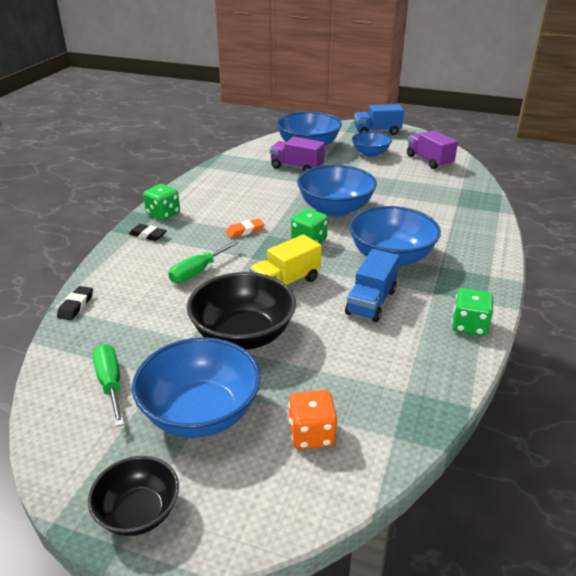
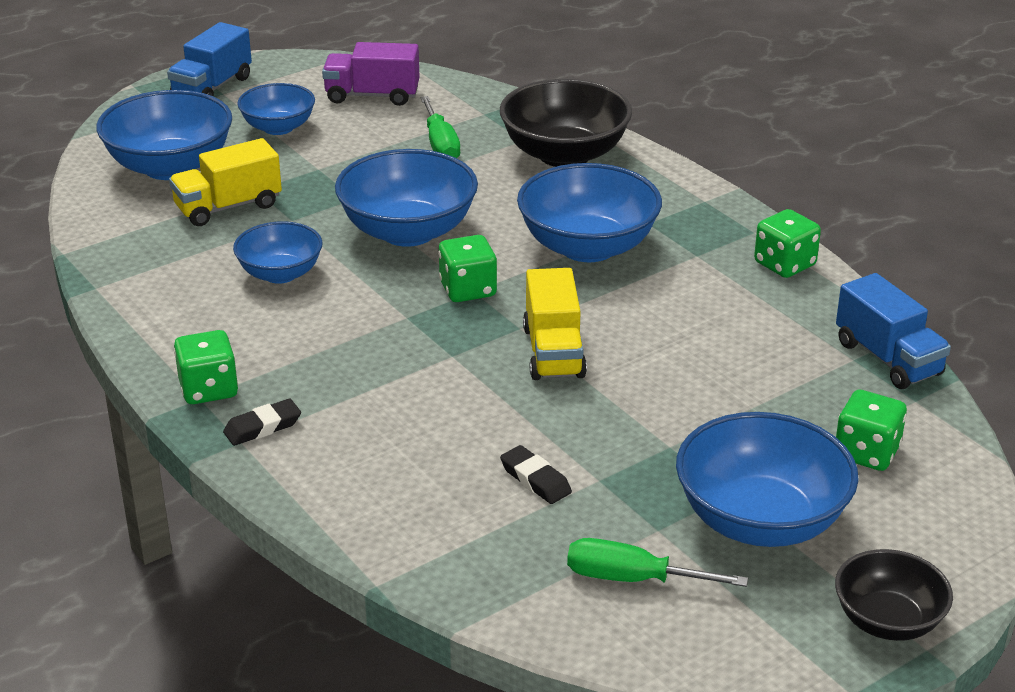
camera: 55 degrees left, 0 degrees up
(76, 306) = (400, 561): black eraser -> black eraser (535, 479)
(197, 272) = (436, 416): green screwdriver -> green screwdriver (440, 145)
(243, 335) = (637, 432): black bowl -> black bowl (564, 155)
(245, 231) = (370, 332): orange eraser -> none
(263, 195) = (280, 273): none -> blue bowl
(297, 167) = (228, 207): purple truck -> yellow truck
(311, 434) = (866, 453): orange dice -> green dice
(371, 302) = (669, 307): blue truck -> blue truck (888, 358)

